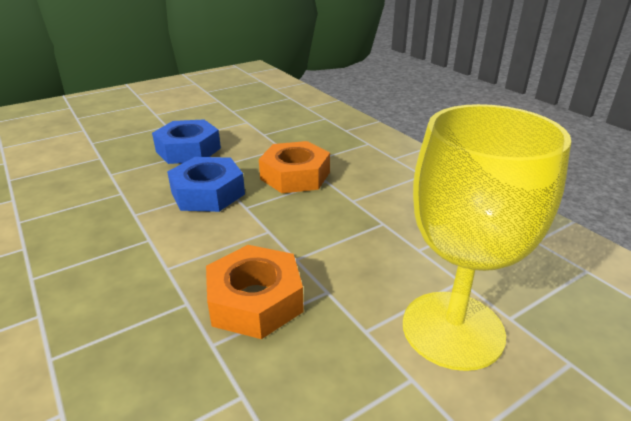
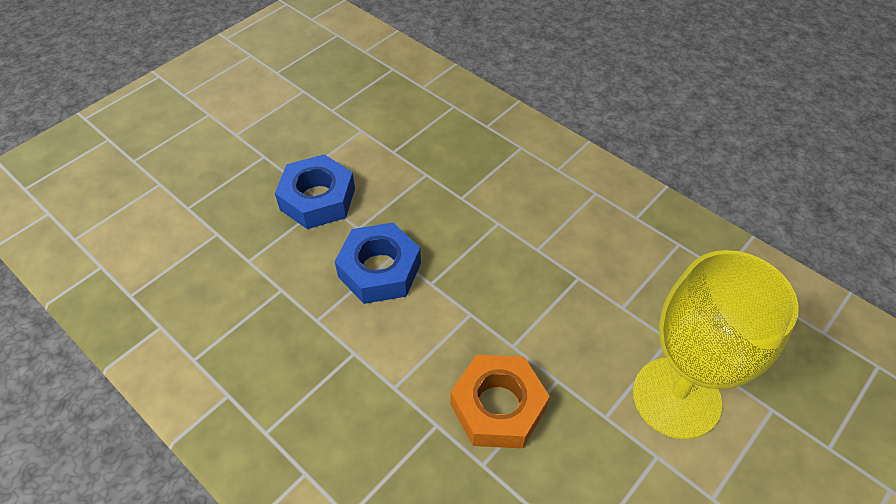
camera: 15 degrees left, 20 degrees up
(295, 175) = (462, 221): orange nut -> none

